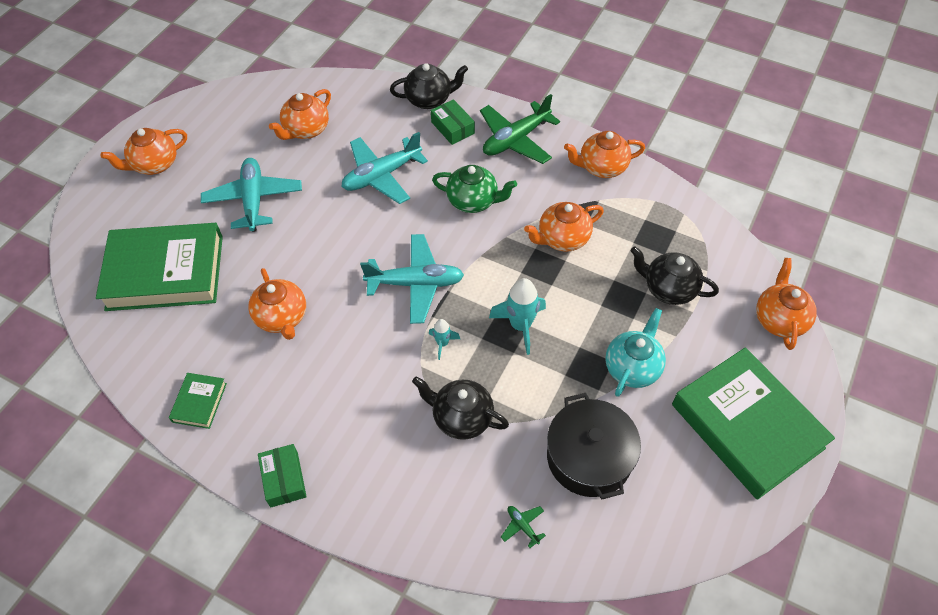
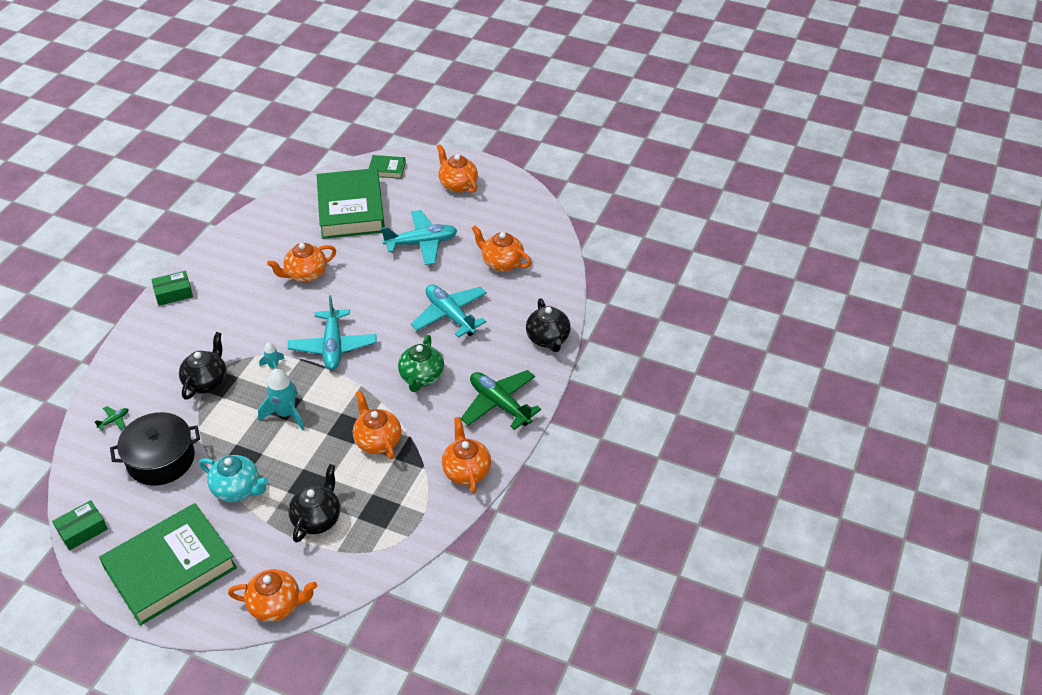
camera: 85 degrees right, 10 degrees down
(199, 402) = (238, 244): green book -> green book (387, 169)
(452, 128) = (512, 358): green box -> green box (82, 530)

